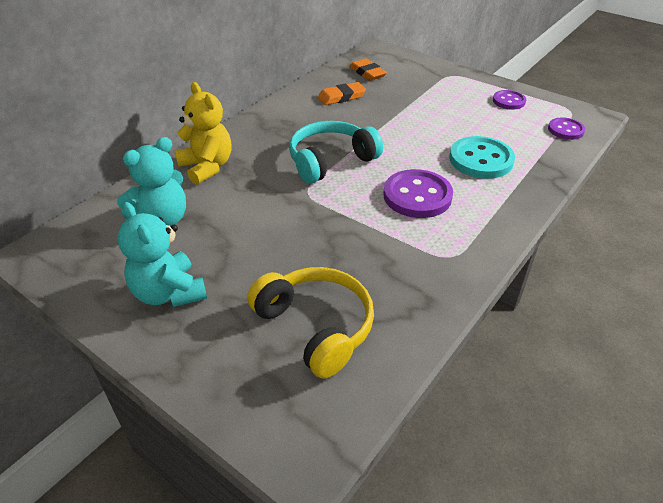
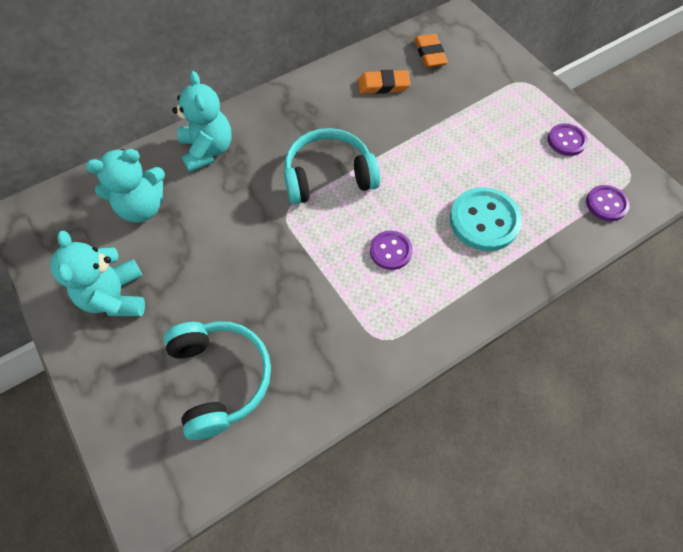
camera: 20 degrees right, 20 degrees up
(207, 167) = (208, 150): yellow teddy bear -> turquoise teddy bear
(316, 326) = (220, 378): yellow headphones -> turquoise headphones
(417, 196) = (390, 251): purple button -> purple button, size x0.59

